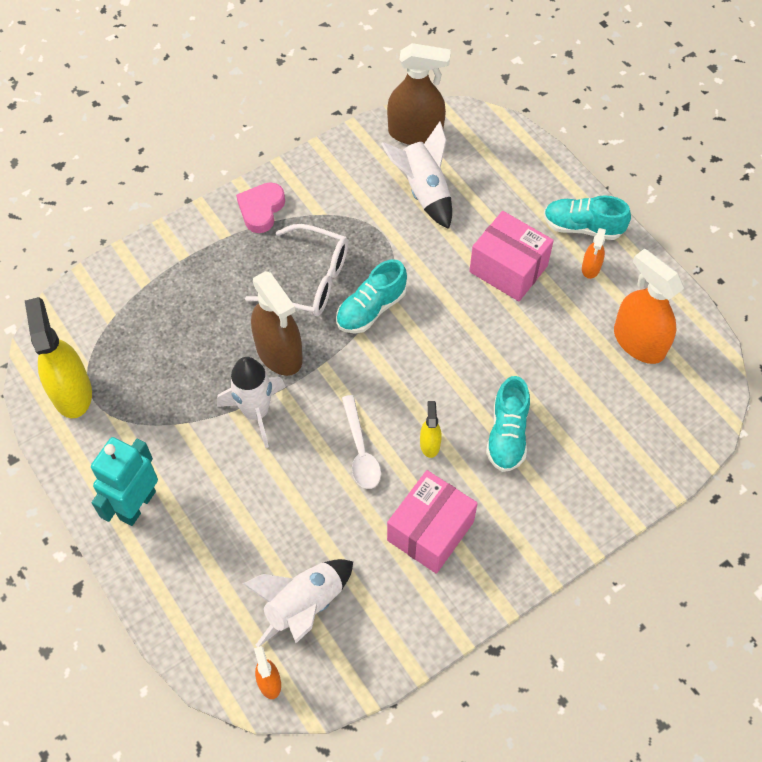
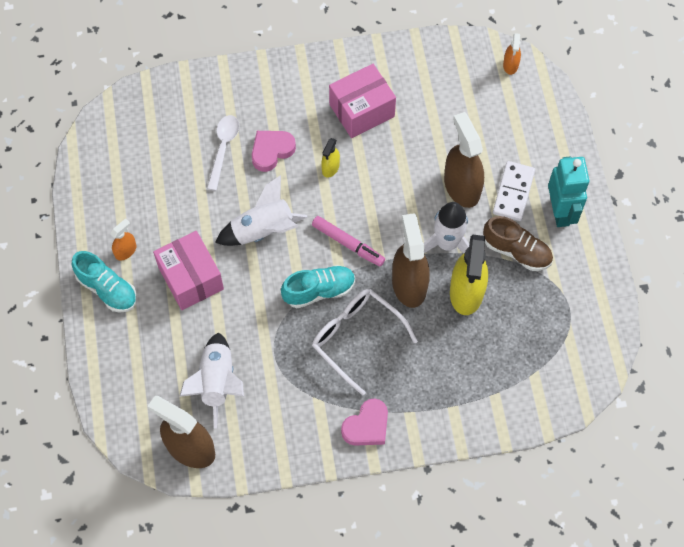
camera: 155 degrees left, 5 degrees up
(72, 392) = (584, 320): yellow spray bottle -> yellow spray bottle (466, 292)
(137, 505) = (560, 211): turquoise robot -> turquoise robot turned 60 degrees counterclockwise
(173, 437) = (517, 251): none -> brown shoe
(202, 505) = (513, 192): none -> white domino
(266, 486) = (461, 187): none -> brown spray bottle
(304, 606) = (469, 99): white rocket -> white rocket (263, 230)
(360, 450) = (382, 183): white spoon -> white spoon (223, 148)
(366, 368) = (348, 244): none -> pink marker
(507, 434) = (271, 151): turquoise shoe -> pink heart
(638, 342) = (132, 177): orange spray bottle -> none

